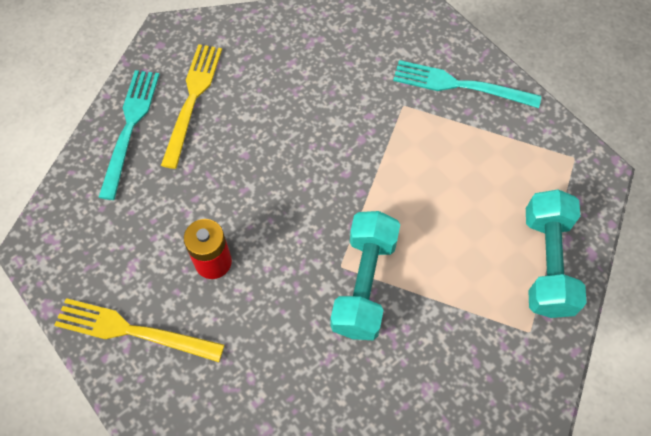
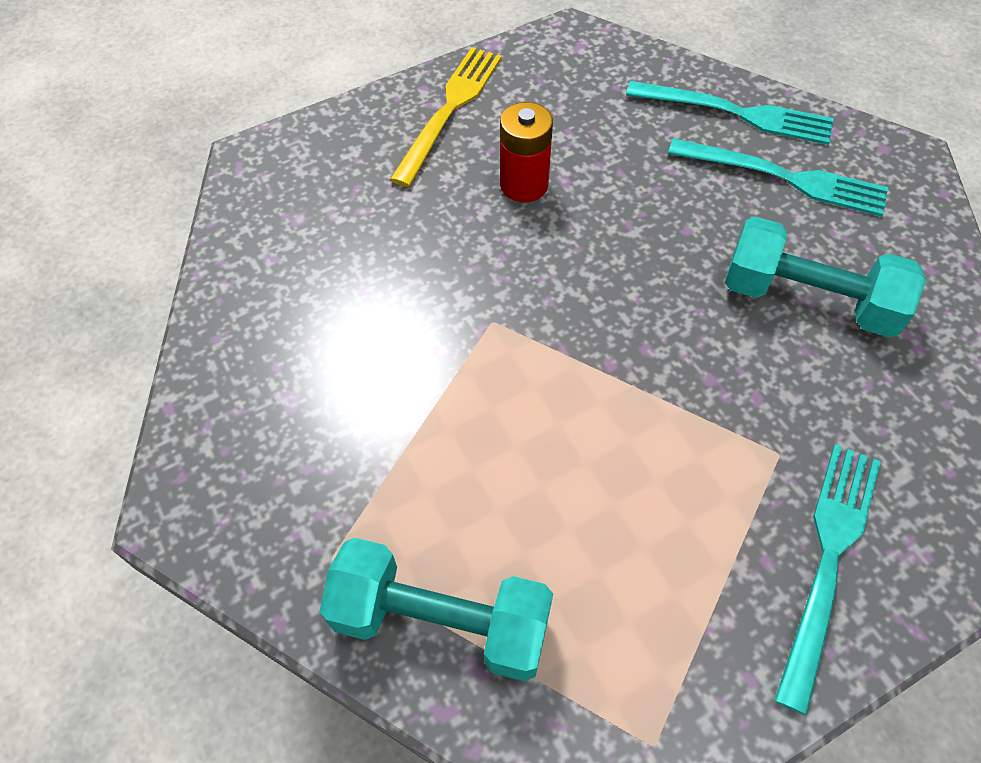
camera: 100 degrees right, 5 degrees down
(192, 99) = (784, 178): yellow fork -> turquoise fork
(364, 284) = (459, 345): turquoise dumbbell -> turquoise dumbbell (808, 299)

